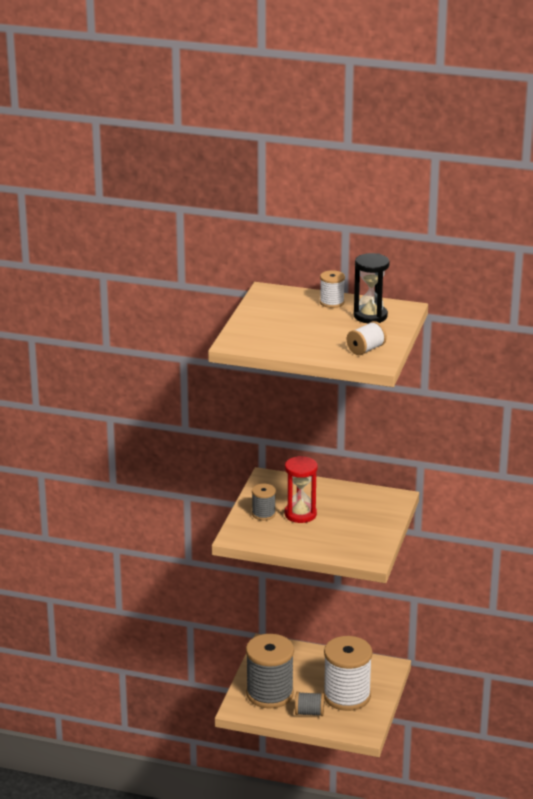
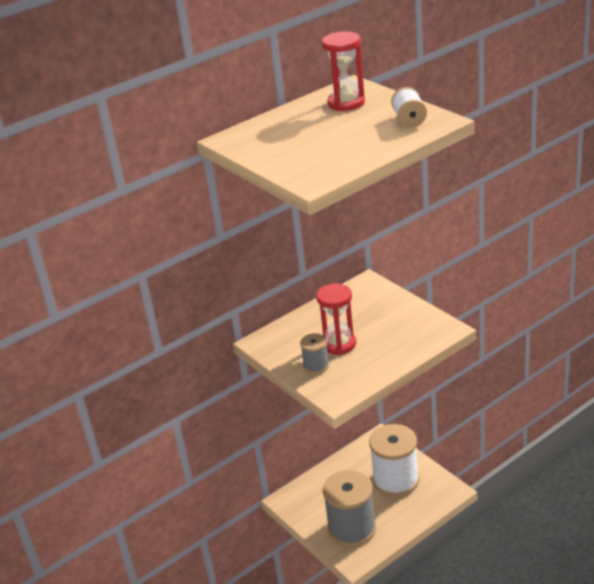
camera: 50 degrees left, 5 degrees up
(309, 713) = (398, 514): grey spool -> none
(332, 302) = (295, 114): white spool -> none
(370, 316) = (346, 103): black hourglass -> red hourglass

